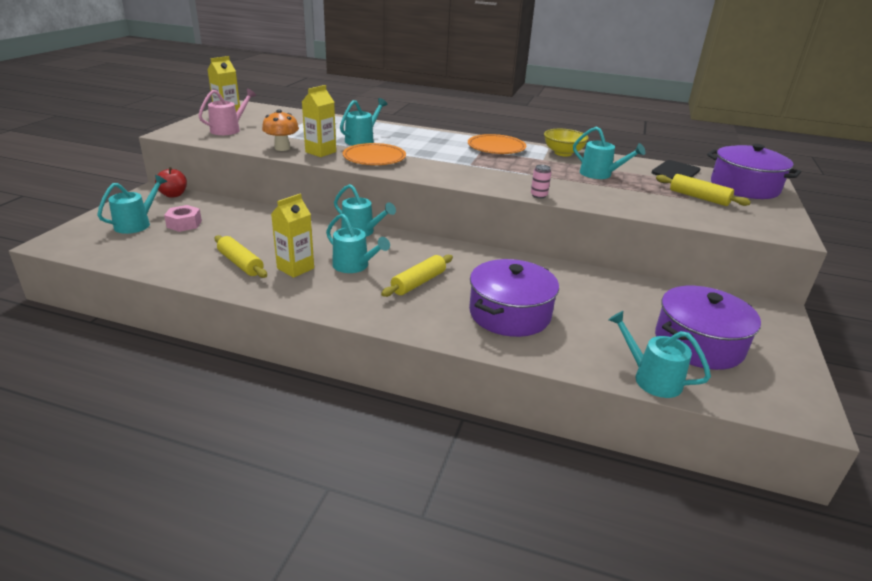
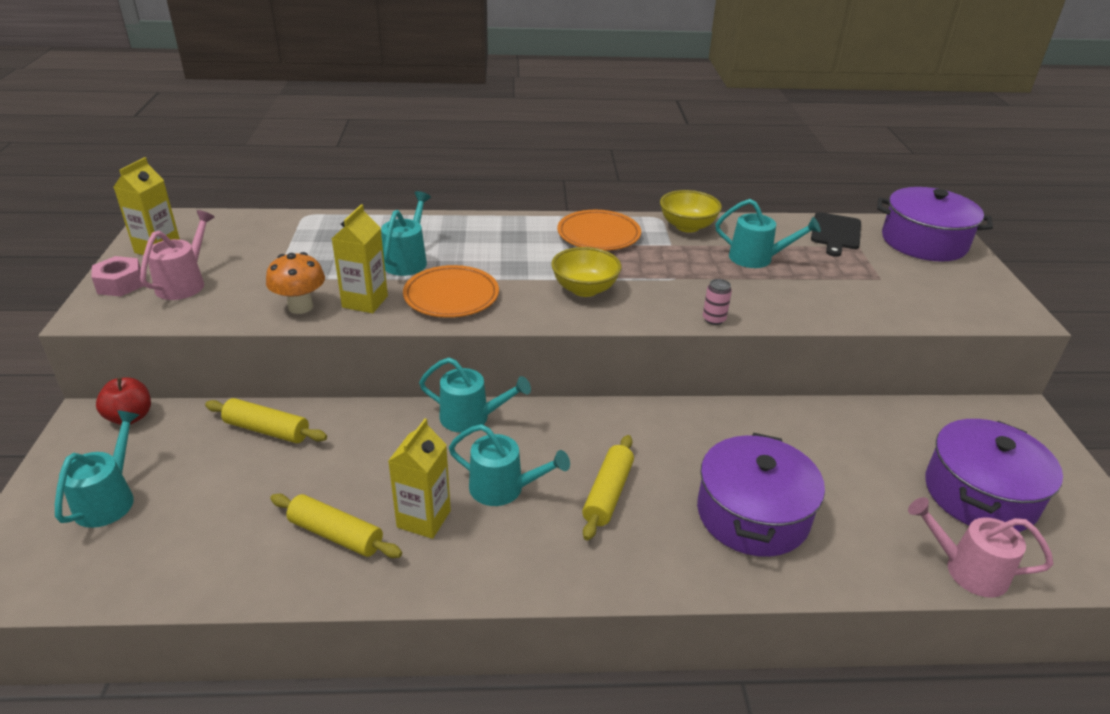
camera: 20 degrees left, 5 degrees up
(184, 224) = (191, 477): pink nut -> pink nut (120, 284)
(462, 168) = (584, 289): none -> yellow bowl
(651, 378) = (967, 570): turquoise watering can -> pink watering can
(699, 197) = (890, 274): yellow rolling pin -> yellow rolling pin (267, 430)

